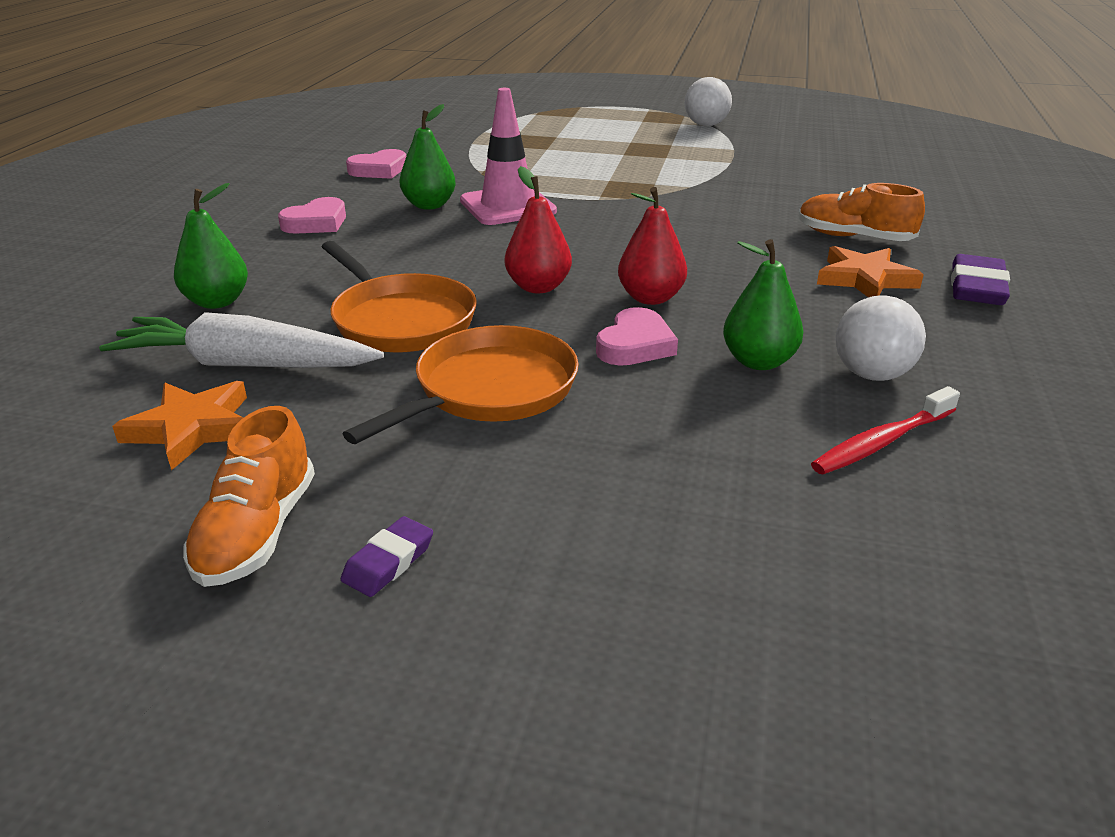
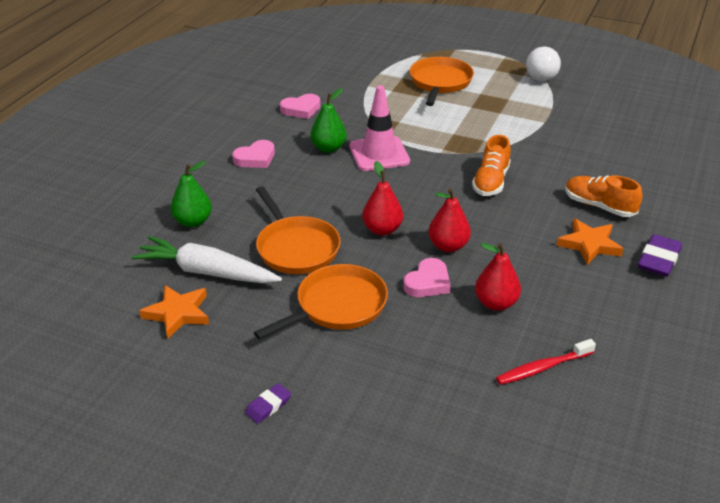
camera: 10 degrees right, 5 degrees up
(257, 532) = (207, 381): orange shoe -> orange shoe (491, 182)
(571, 135) = (440, 82): none -> orange pan
(758, 361) = (496, 303): green pear -> red pear
(871, 374) = (558, 320): white ball -> none

